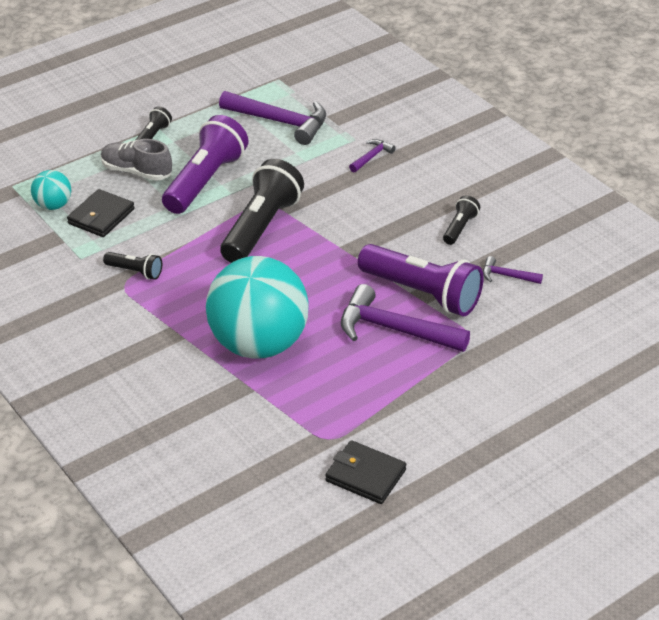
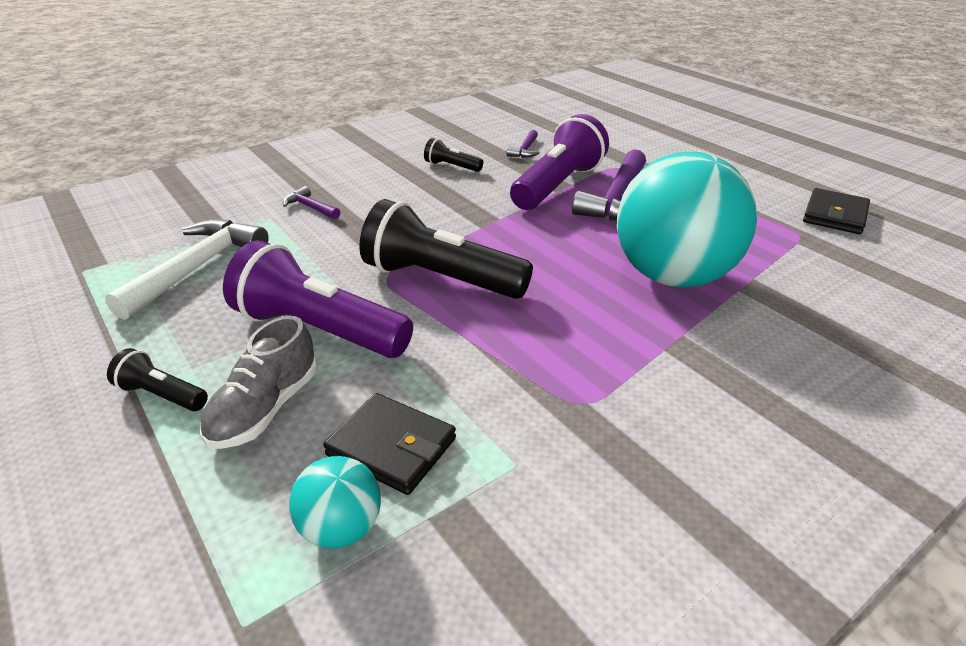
camera: 90 degrees left, 5 degrees down
(135, 272) = (546, 392): black flashlight -> none
(280, 122) = (198, 268): purple hammer -> white hammer

